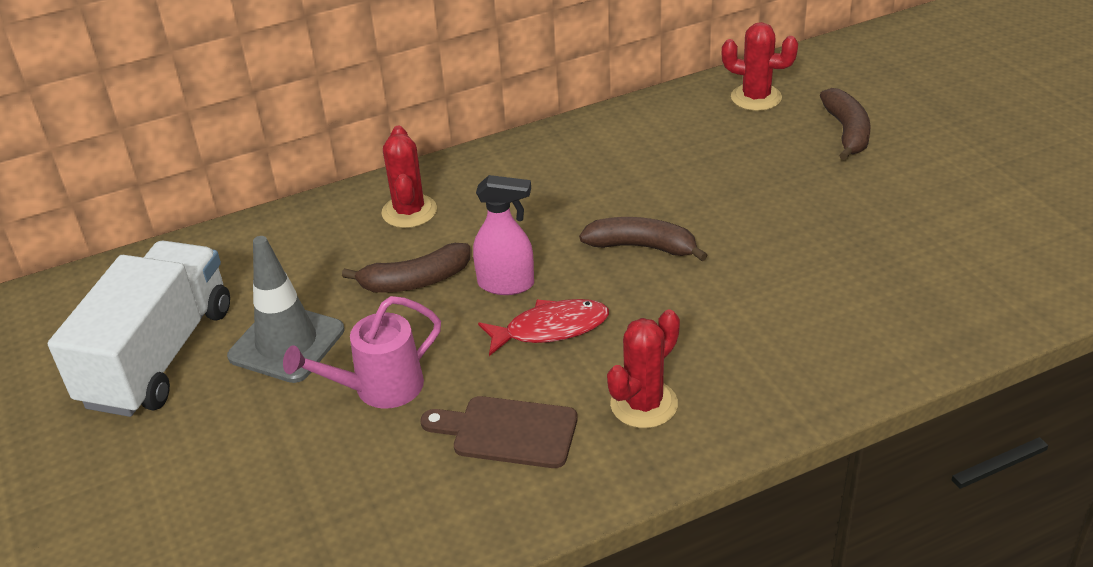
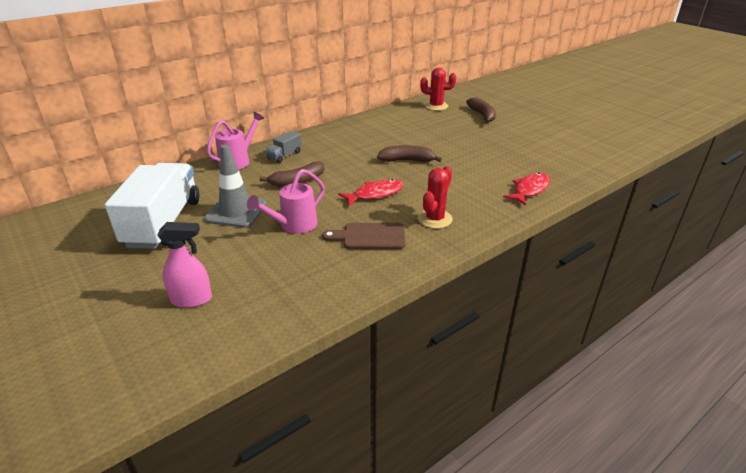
camera: 15 degrees left, 5 degrees down
(320, 218) = (238, 161): none -> pink watering can
(409, 211) = (284, 155): red cactus -> grey truck
(506, 284) = (345, 179): pink spray bottle -> pink spray bottle (192, 299)
(864, 351) = (529, 190): none -> red fish

